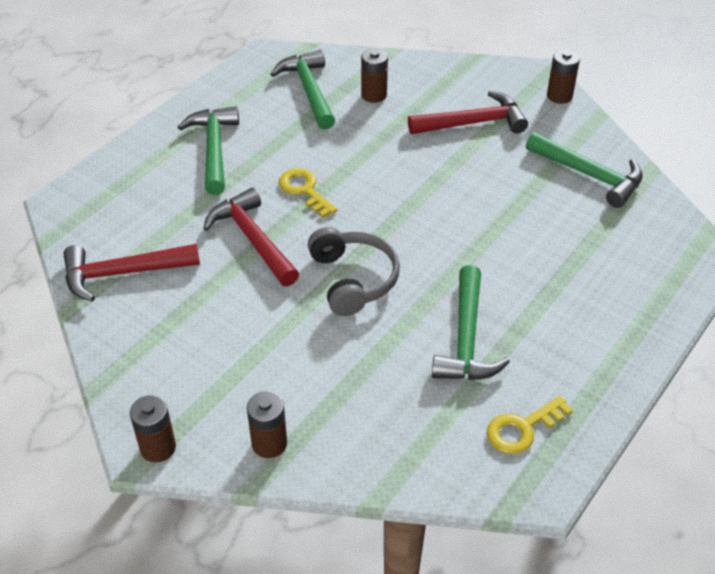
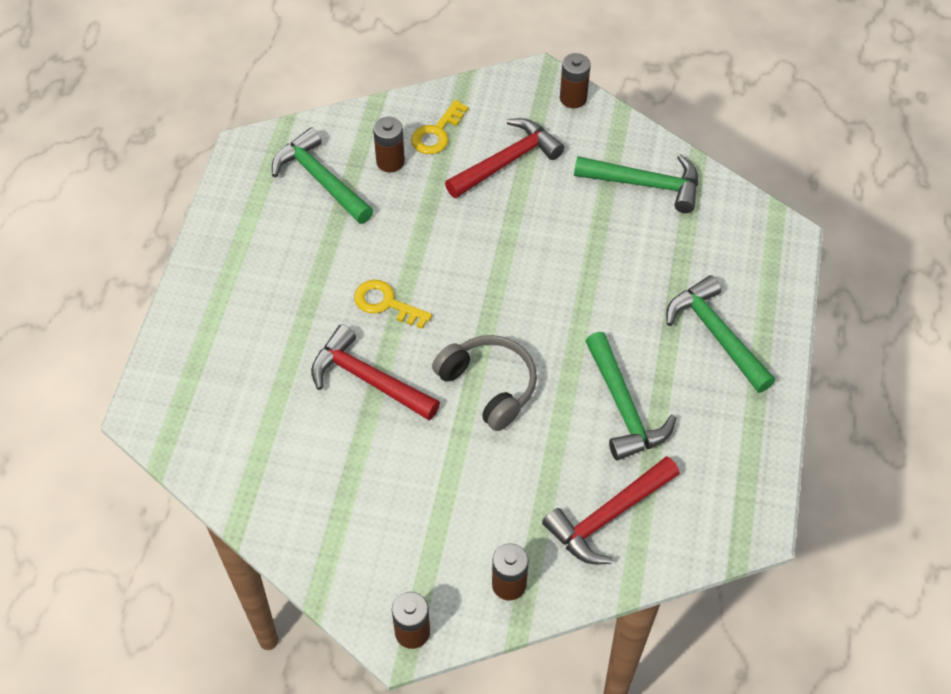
camera: 25 degrees left, 10 degrees up
(123, 273) = (263, 468): red hammer -> red hammer (608, 516)
(214, 149) = (265, 289): green hammer -> green hammer (716, 335)
(522, 428) = (715, 476): yellow key -> yellow key (437, 133)

